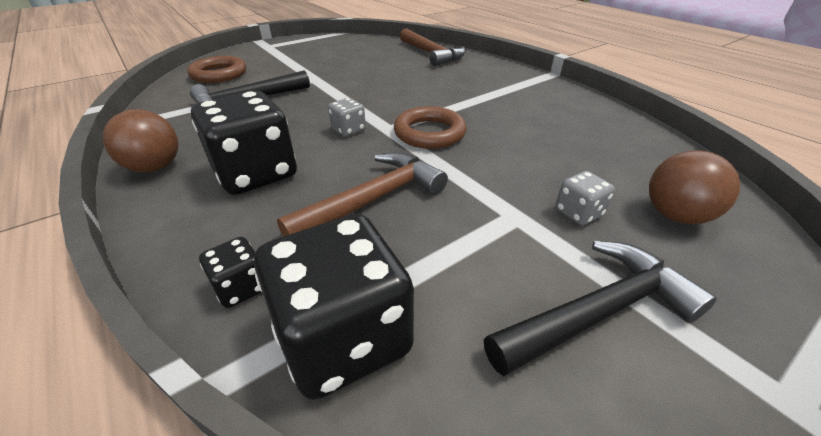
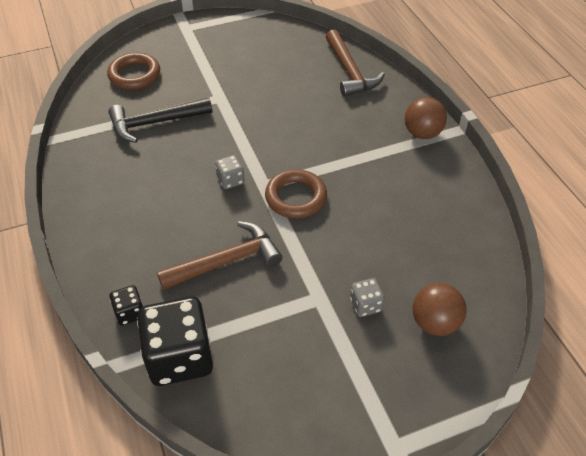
camera: 15 degrees right, 10 degrees up
(155, 167) = (80, 196): brown ball -> brown ball (422, 133)
(256, 173) = (150, 217): black dice -> none
(598, 312) = (328, 377): black hammer -> none

